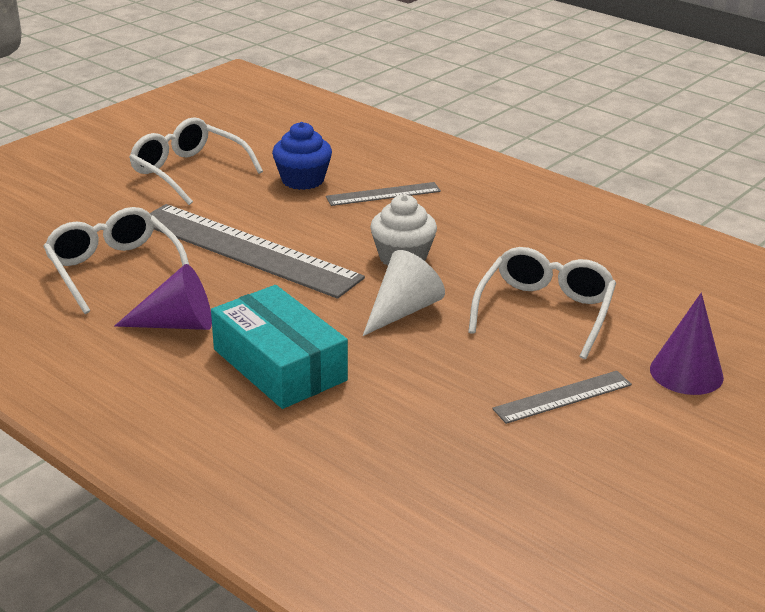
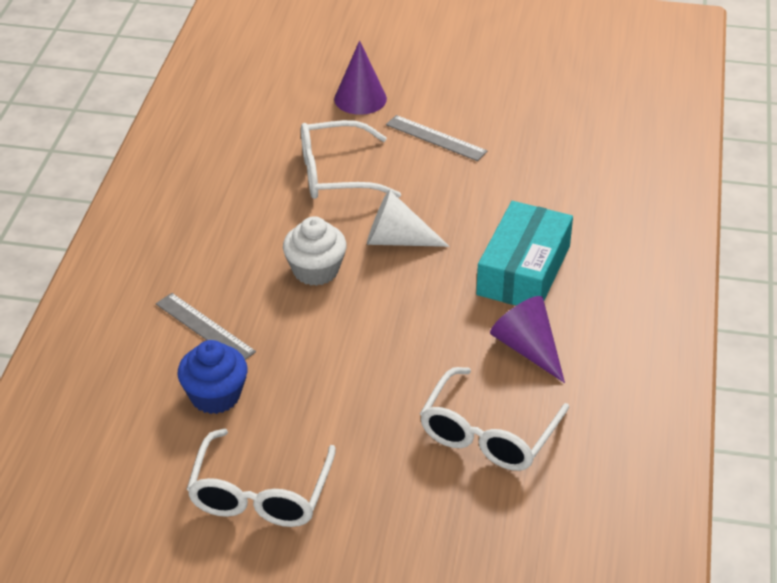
camera: 120 degrees left, 10 degrees up
(246, 250) = (382, 367): grey ruler -> none

